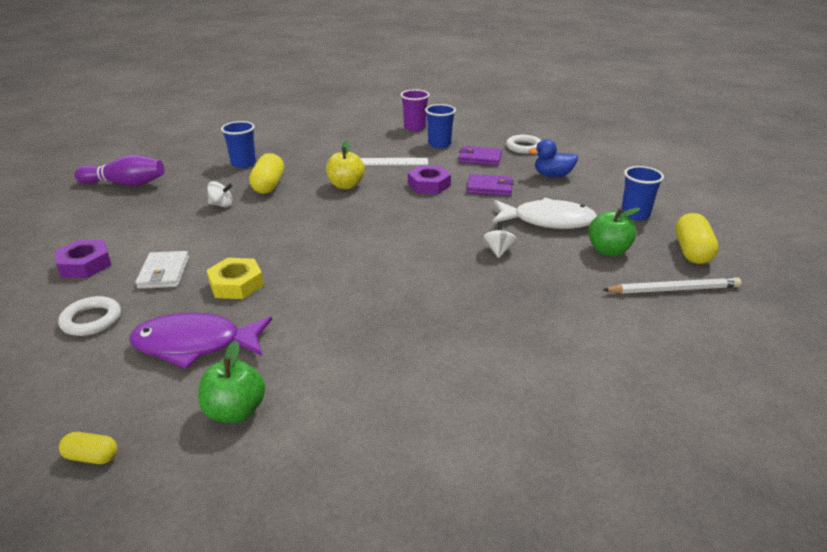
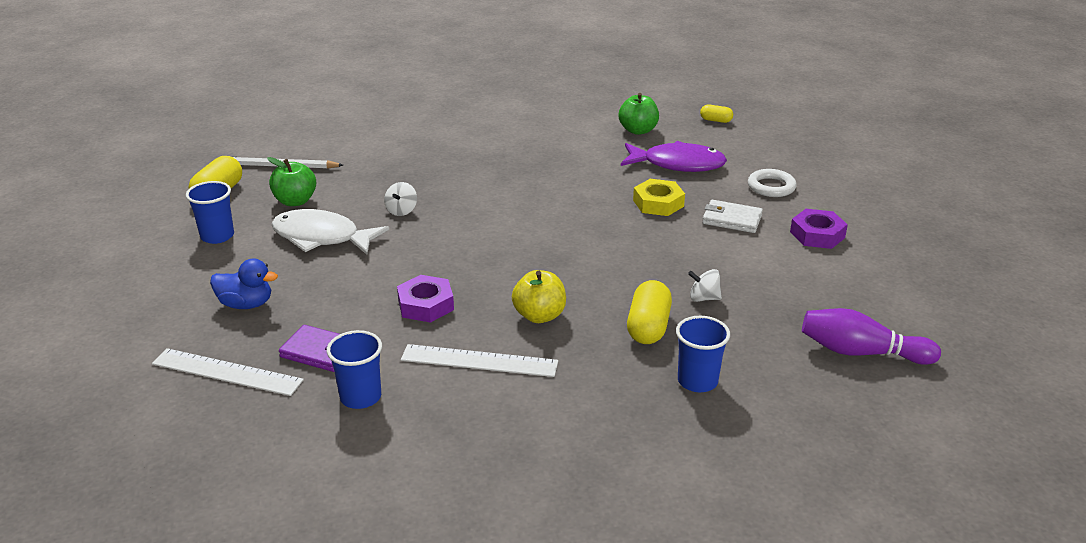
camera: 170 degrees left, 0 degrees up
(164, 273) = (731, 219): white wallet -> white wallet turned 75 degrees counterclockwise
(414, 127) = (378, 459): purple cup -> none
(489, 188) = (349, 291): purple wallet -> none
(524, 147) = (227, 372): white ring -> white ruler

